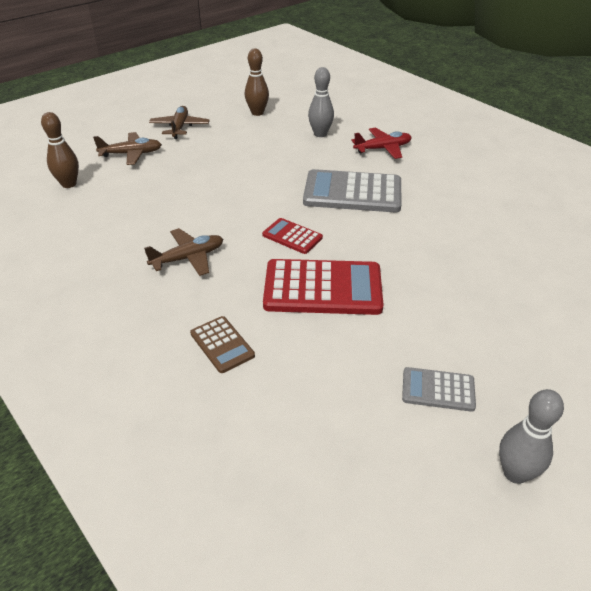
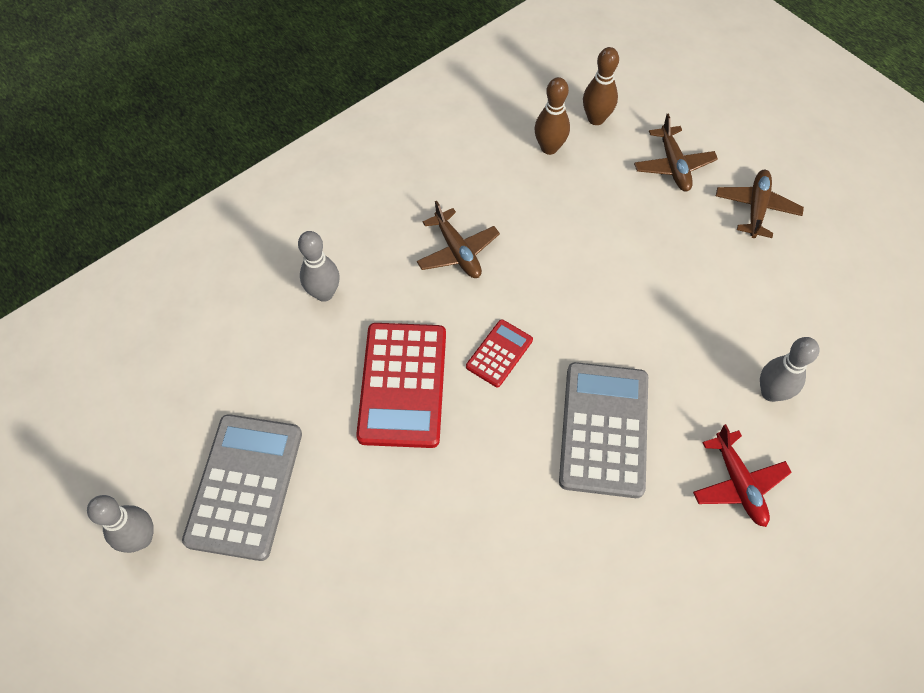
camera: 90 degrees right, 20 degrees up
(180, 127) = (756, 208): brown plane -> brown plane turned 75 degrees counterclockwise
(222, 344) = (324, 293): brown calculator -> grey bowling pin
(257, 113) = (825, 303): brown bowling pin -> brown bowling pin (549, 148)
(438, 390) = (245, 486): grey calculator -> grey calculator, size x1.95

